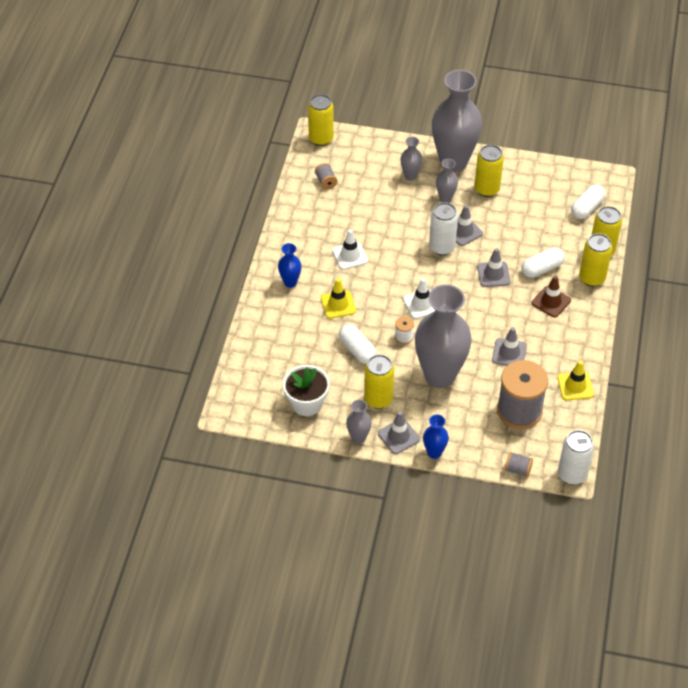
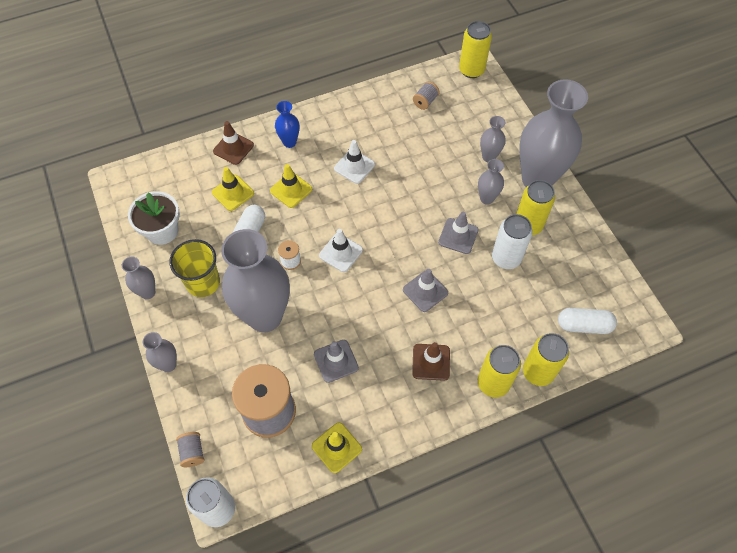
camera: 55 degrees right, 10 degrees up
(263, 320) = (233, 148): none -> brown traffic cone
(309, 341) = (233, 193): none -> yellow traffic cone
(378, 399) = (203, 282): yellow can -> yellow cup
(398, 436) = (169, 323): grey traffic cone -> none
(434, 452) = (168, 364): blue vase -> grey vase
(442, 247) = (423, 230): white can -> white can (506, 258)
(542, 269) = (467, 329): white capsule -> none

